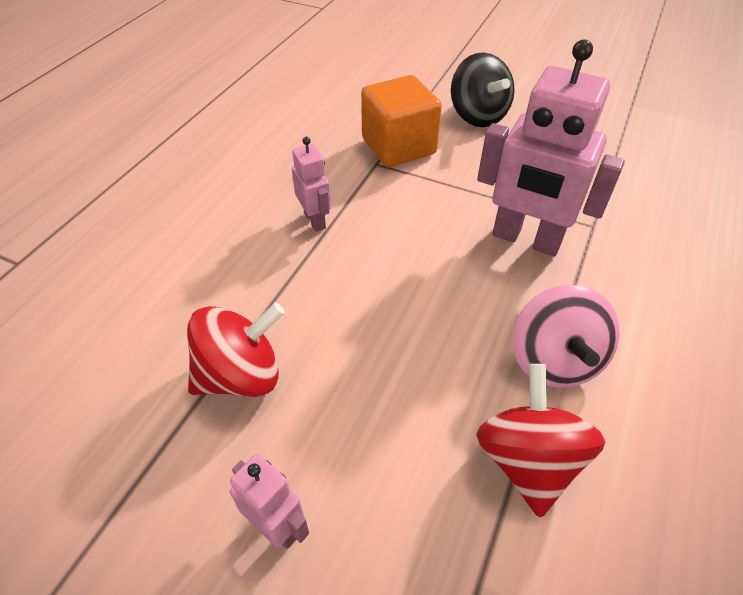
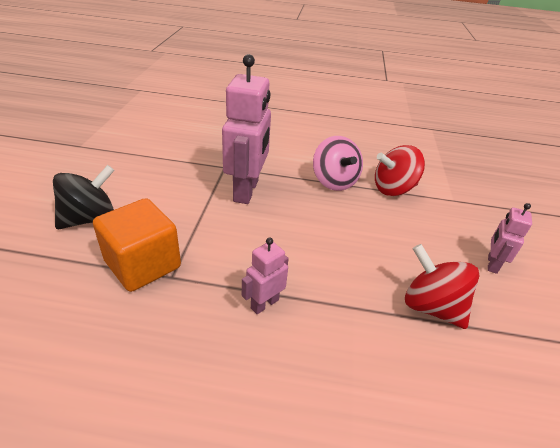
camera: 110 degrees left, 10 degrees down
(553, 360) = (334, 181): pink spinning top -> pink spinning top turned 90 degrees clockwise

